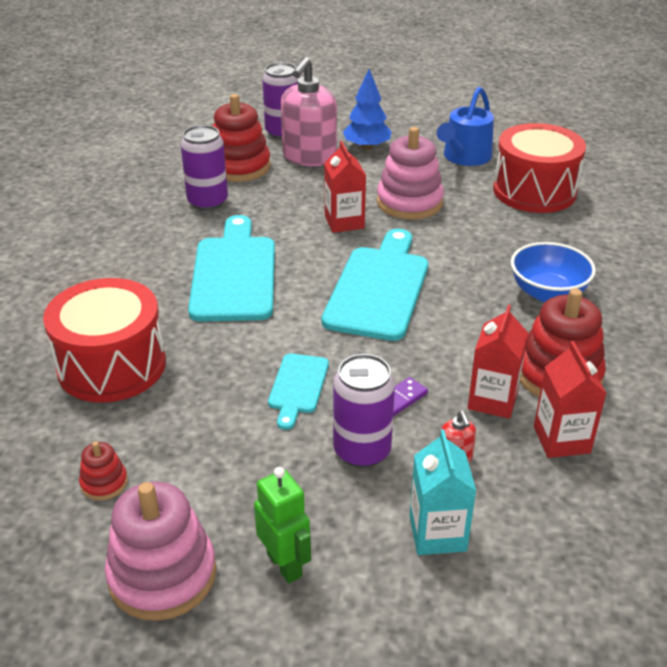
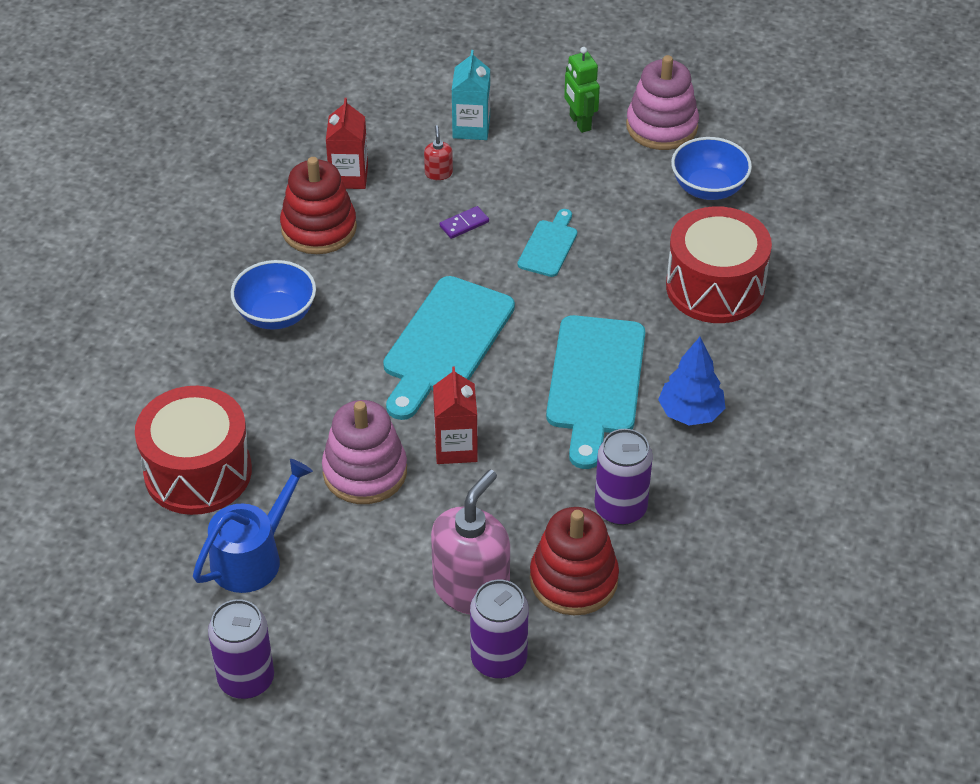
camera: 170 degrees left, 10 degrees up
(104, 483) = (708, 188): red stacking toy -> blue bowl
(362, 451) = (508, 187): purple can -> purple can (246, 679)
(367, 147) = (382, 601): blue tree -> blue tree (690, 413)
(492, 400) = (387, 214): red carton -> none

